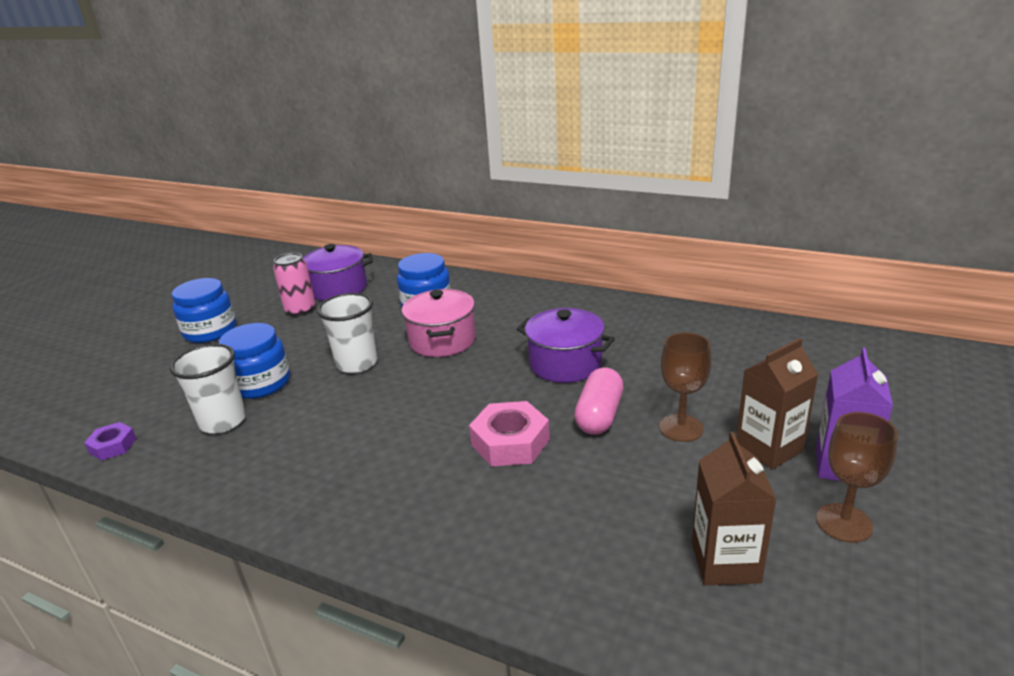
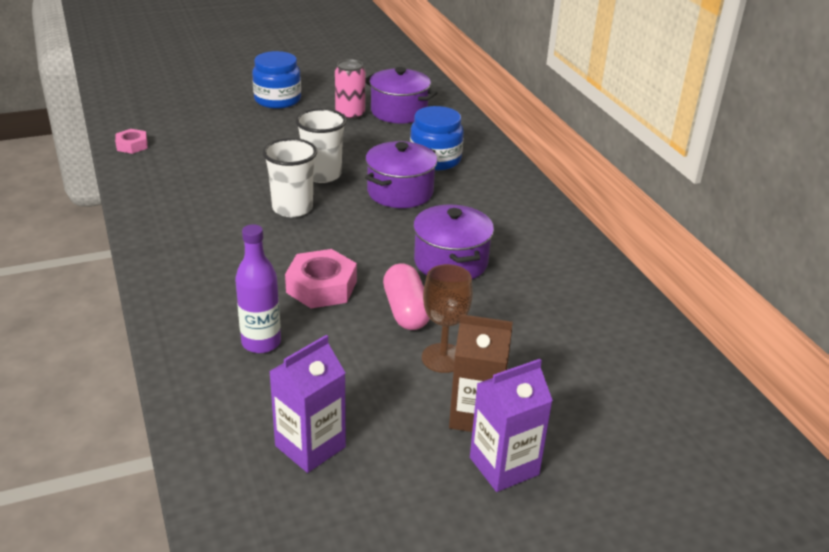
camera: 40 degrees right, 5 degrees up
(113, 446) = (132, 145): purple nut -> pink nut
(223, 421) = (198, 165): white cup -> white cup (292, 208)
(261, 383) = (251, 154): blue jar -> none
(442, 340) = (400, 192): pink pot -> purple pot
(544, 518) = (261, 343): none -> purple bottle
(599, 415) = (406, 311): pink capsule -> pink capsule turned 75 degrees counterclockwise
(725, 562) = (310, 446): brown carton -> purple carton
(844, 523) = (427, 492): brown goblet -> none

